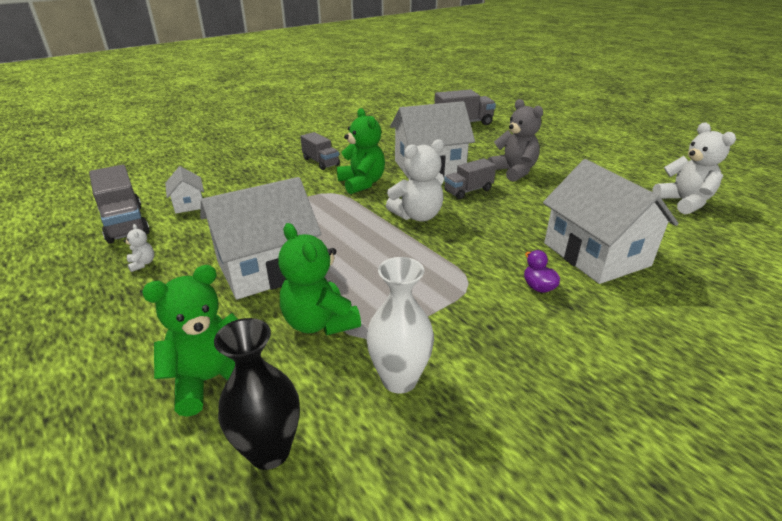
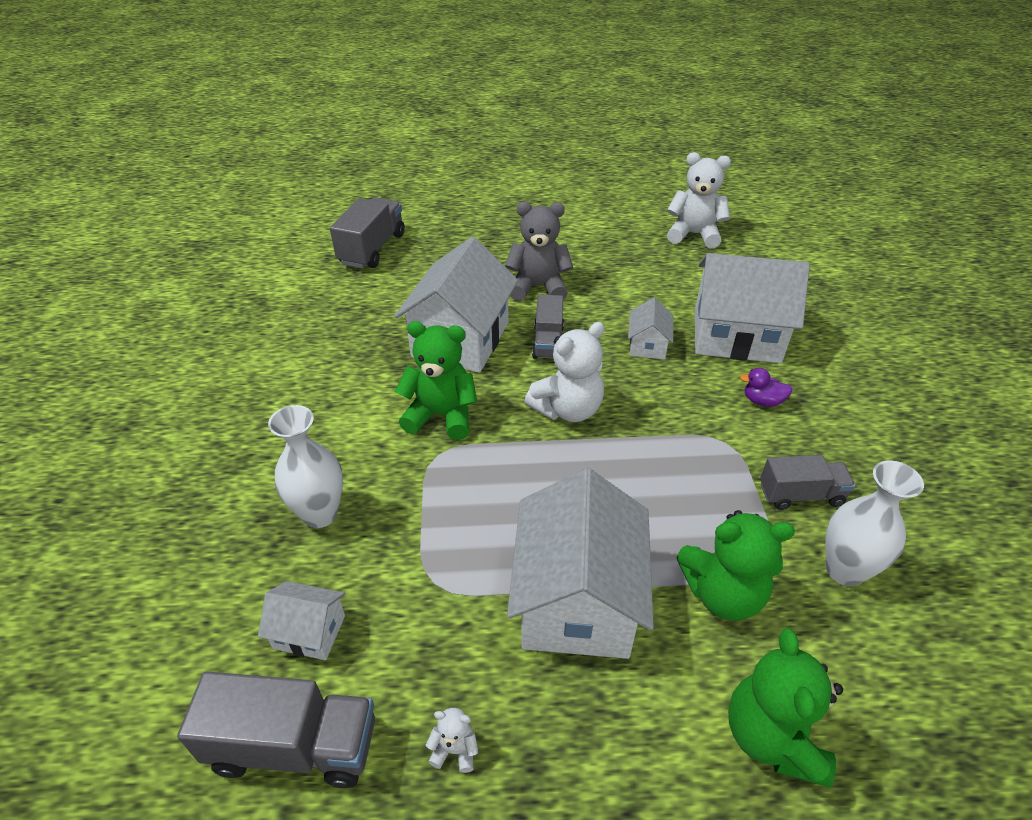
camera: 55 degrees left, 10 degrees up
(260, 180) = (320, 514): none -> white vase
(269, 451) = (901, 718): black vase -> none
(321, 162) = (333, 425): grey truck -> grey truck (800, 495)
(417, 216) = (567, 409): white teddy bear -> white teddy bear turned 45 degrees clockwise
(522, 223) = (647, 345): none -> white house

